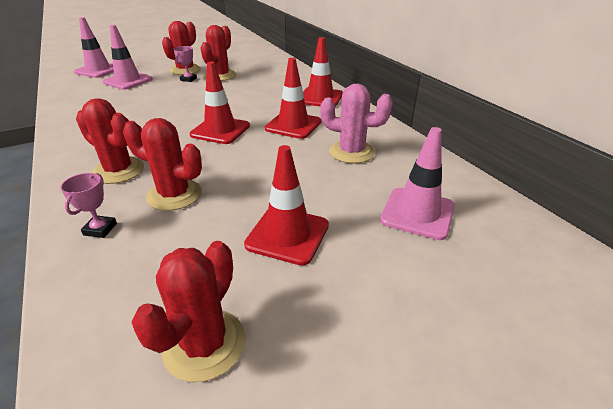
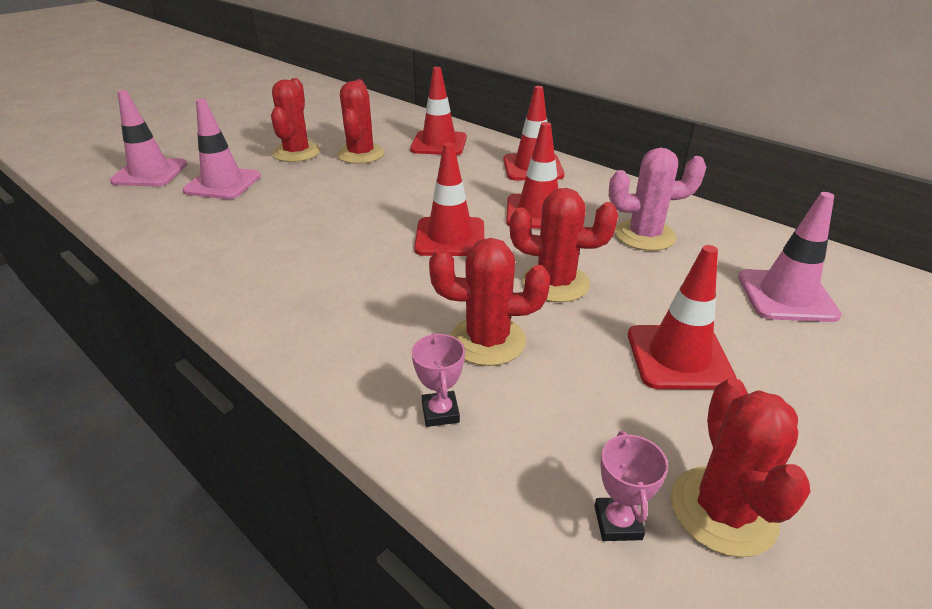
camera: 20 degrees left, 0 degrees up
(118, 171) = (370, 325): red cactus -> red cactus (555, 283)
(188, 79) = (318, 167): pink trophy -> pink trophy (618, 522)
(274, 76) = (439, 144): none -> red traffic cone

